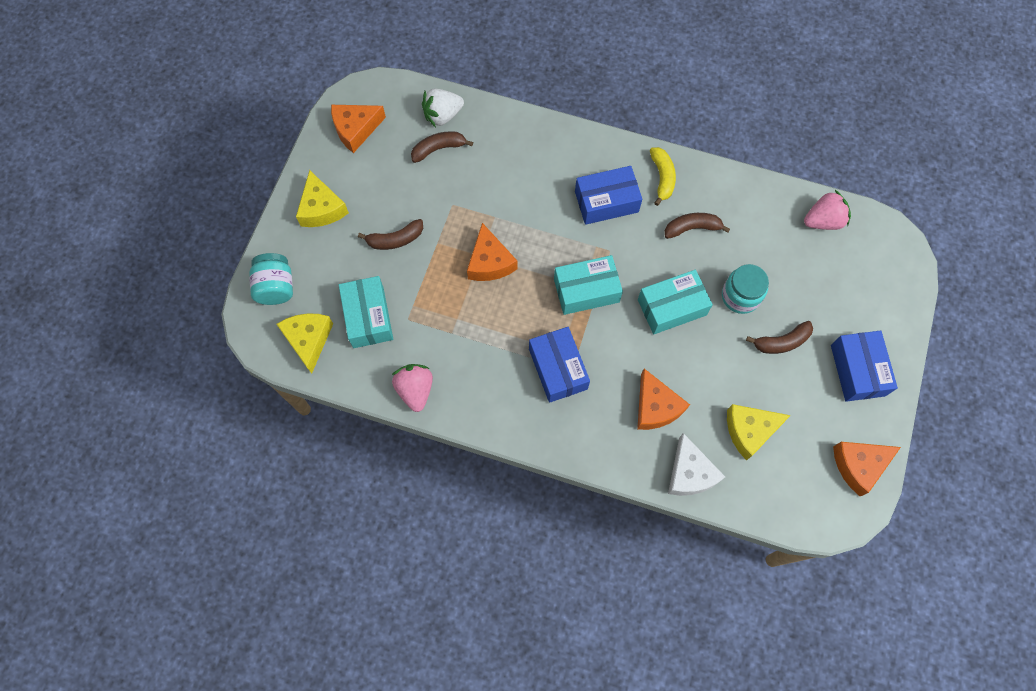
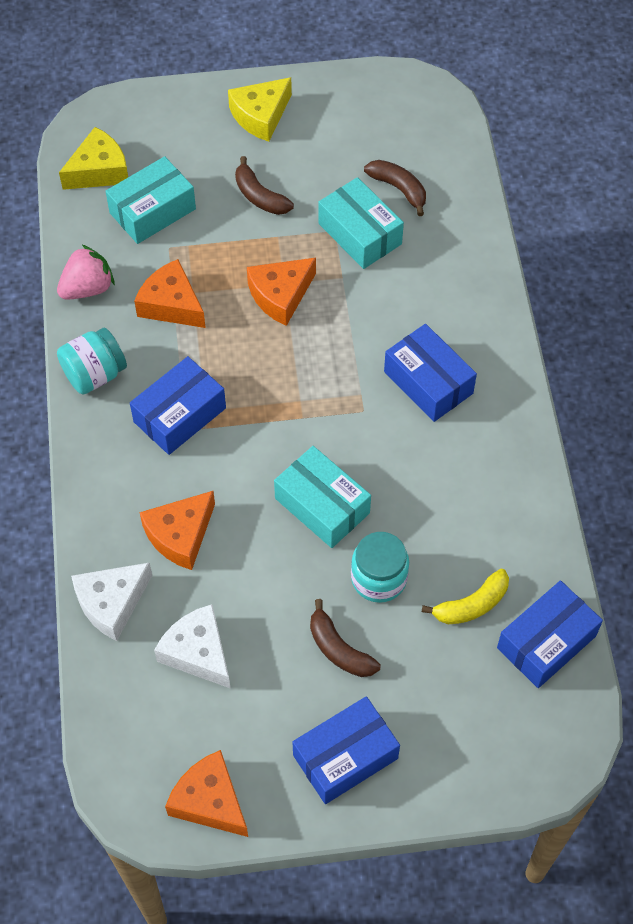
camera: 65 degrees right, 10 degrees down
(276, 287) = (146, 117): turquoise jar -> turquoise jar (94, 374)
(355, 129) = (377, 104): orange cheese -> orange cheese (172, 304)
(442, 115) = (445, 175): white strawberry -> none
(586, 290) = (296, 406): turquoise box -> turquoise box (360, 234)
(662, 178) = (498, 430): yellow banana -> yellow banana (471, 605)
(692, 228) = (445, 489): brown banana -> none
(750, 431) = (198, 652): yellow cheese -> white cheese
(823, 221) = (546, 642): pink strawberry -> blue box

